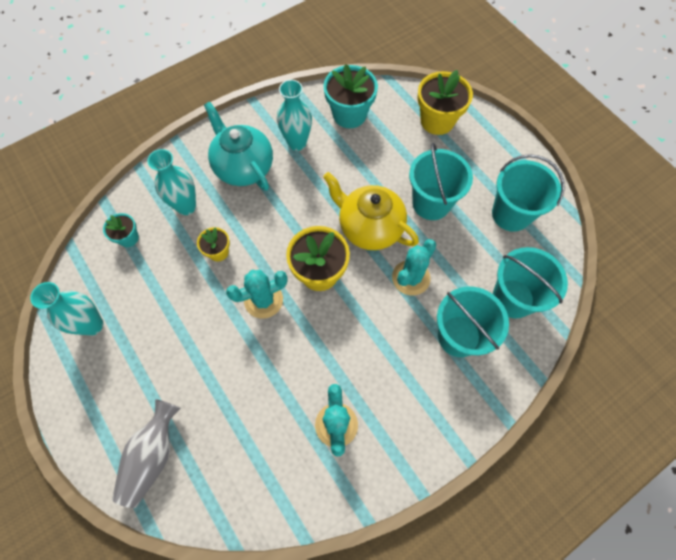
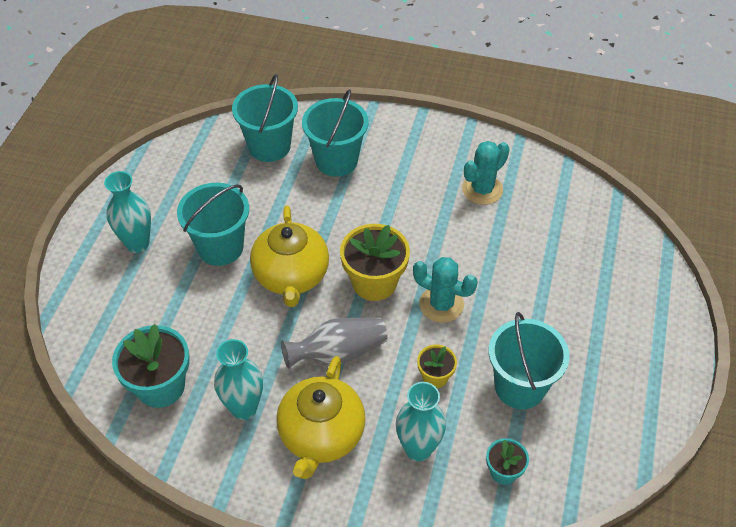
camera: 130 degrees left, 15 degrees down
(92, 325) = (606, 418): turquoise vase -> turquoise vase (137, 243)
(153, 455) = (632, 281): grey vase -> grey vase (338, 352)
(243, 167) = (321, 435): turquoise teapot -> yellow teapot
(411, 278) = (314, 217): turquoise cactus -> none
(437, 121) = (106, 301): yellow flower pot -> none
(511, 214) = (181, 187): turquoise bucket -> turquoise bucket (520, 386)

